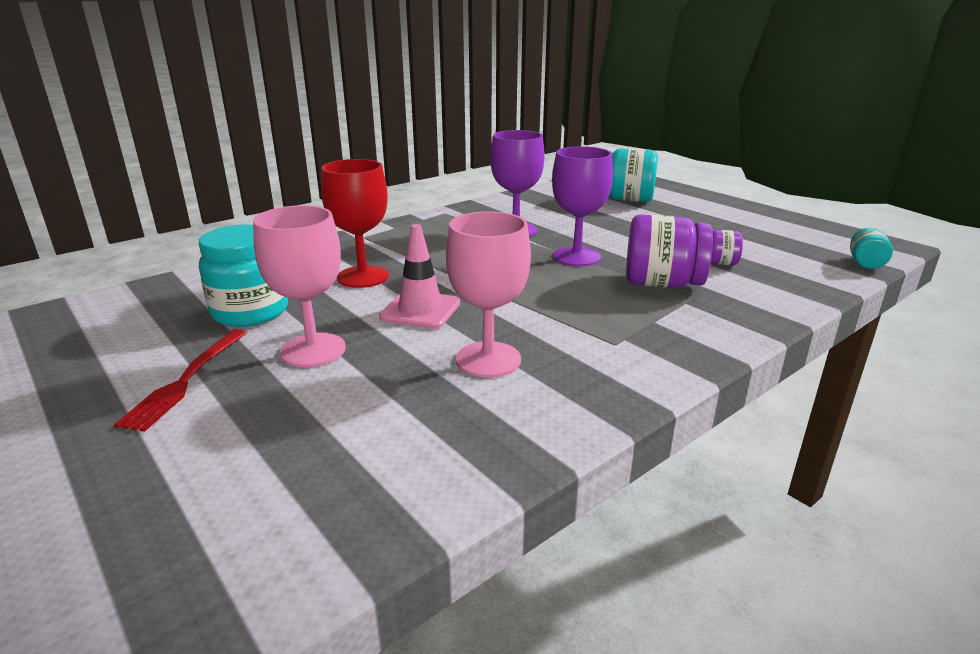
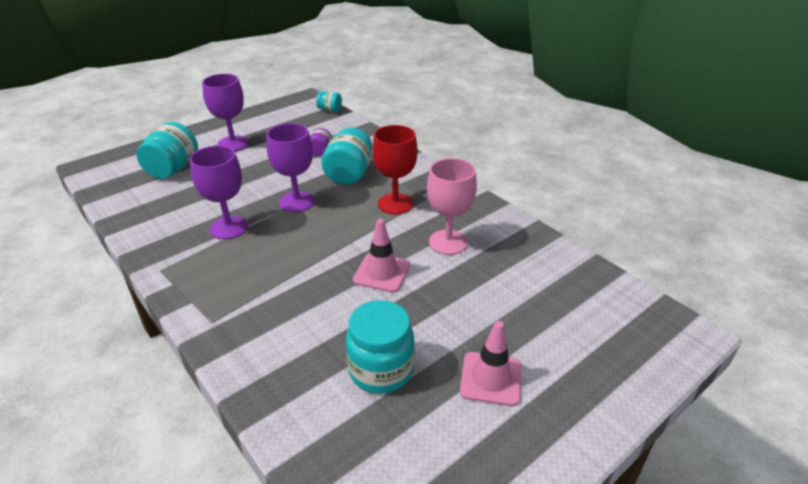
camera: 90 degrees left, 10 degrees up
(186, 380) = (491, 379): red fork -> pink traffic cone
(313, 350) = (442, 319): pink goblet -> none
(363, 277) = (315, 310): red goblet -> red goblet (395, 204)
(662, 284) = (349, 174): purple jar -> turquoise jar
(702, 217) = (233, 143): none -> purple goblet

